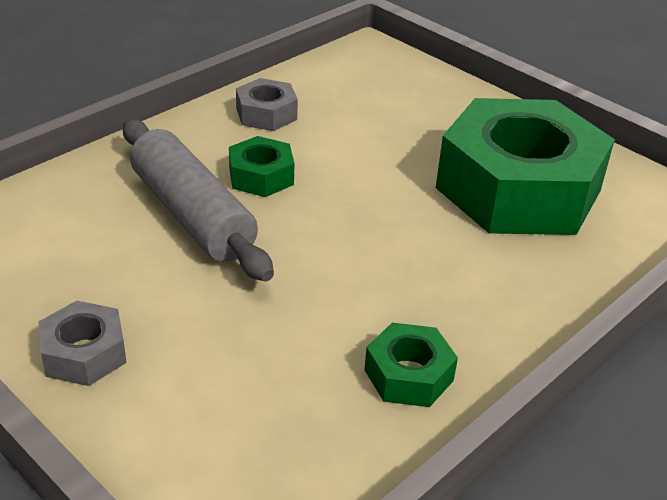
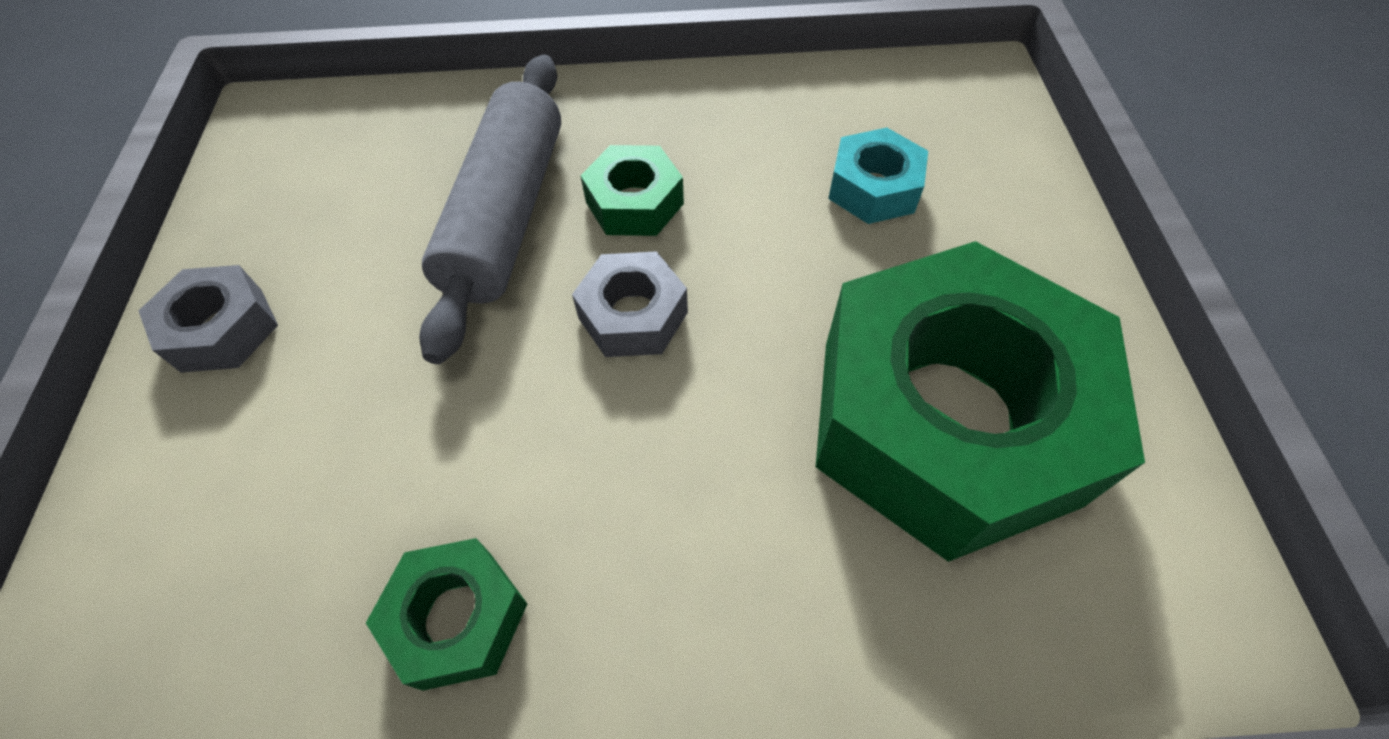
camera: 45 degrees right, 20 degrees up
(266, 114) = (739, 117): grey nut -> grey nut (633, 315)
(377, 117) = (873, 188): none -> turquoise nut

